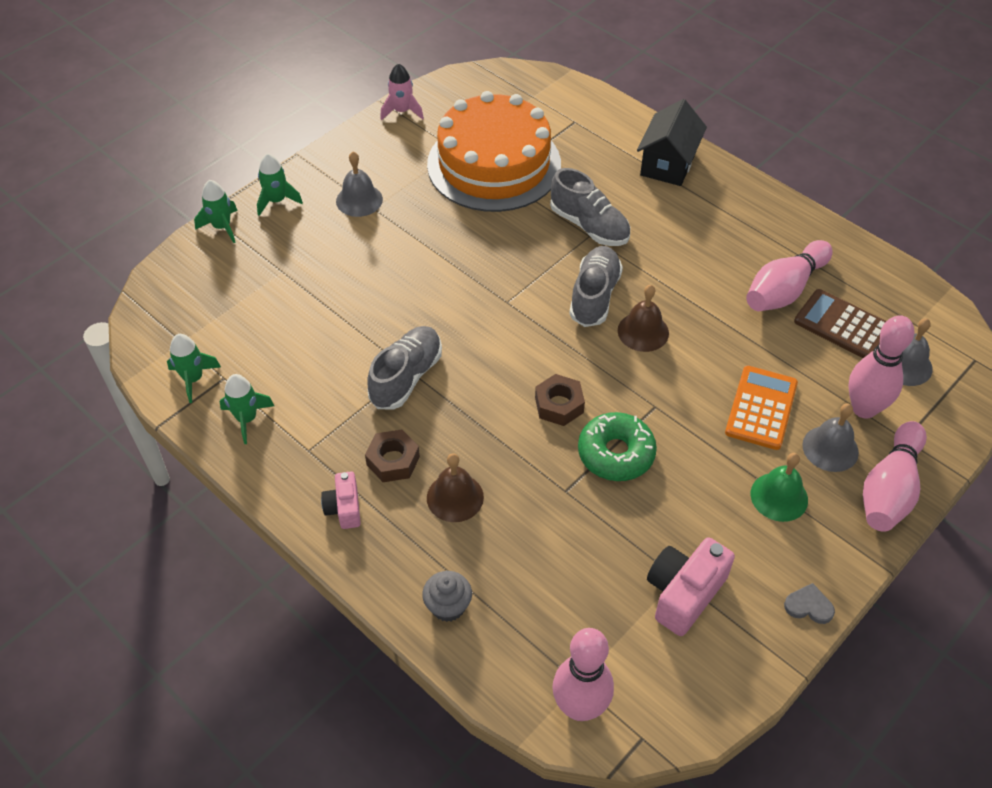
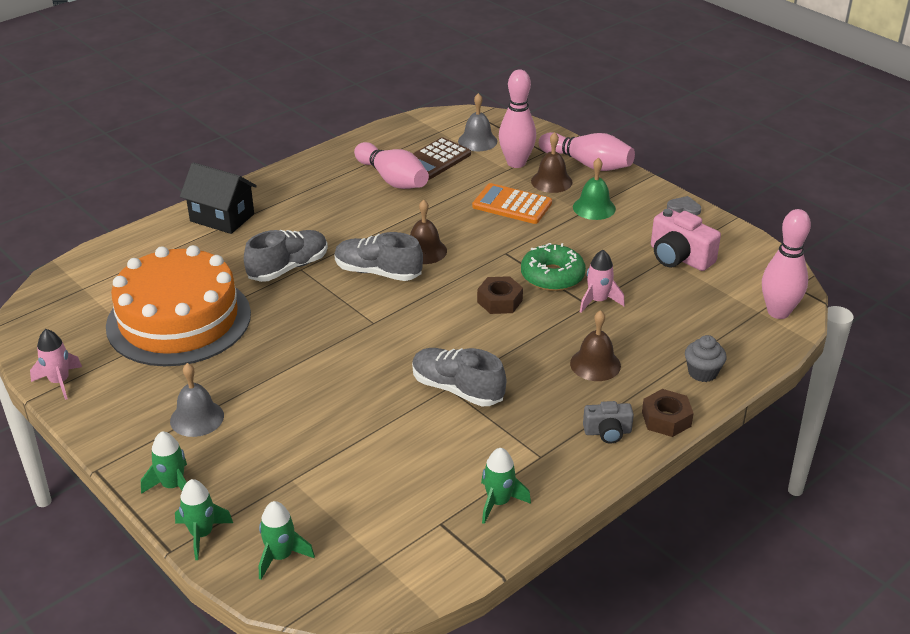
camera: 85 degrees left, 15 degrees down
(193, 379) = (439, 548): green rocket -> green rocket (281, 556)
(344, 508) = (607, 432): pink camera -> grey camera
(393, 461) = (555, 400): brown nut -> brown nut (666, 419)
(573, 500) = (598, 301): none -> pink rocket
(809, 606) = (684, 208): grey heart -> grey heart turned 90 degrees clockwise
(830, 448) = (551, 181): grey bell -> brown bell

